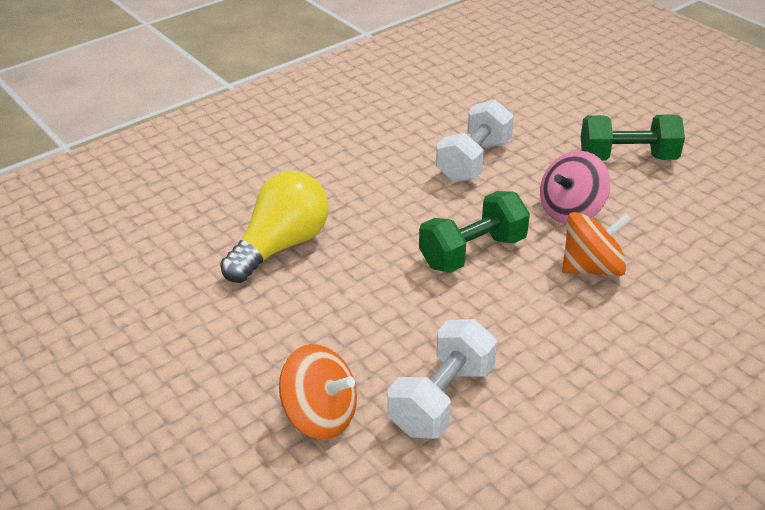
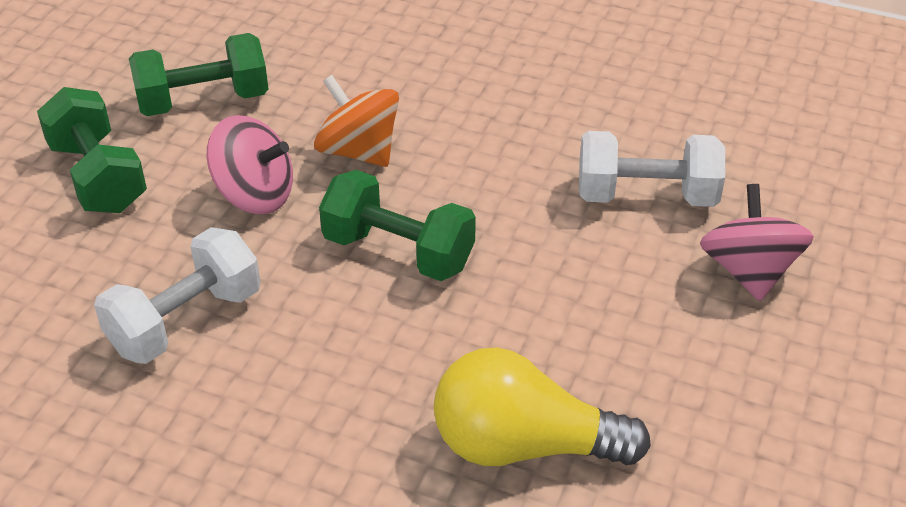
camera: 120 degrees left, 5 degrees up
(320, 416) = (749, 271): orange spinning top -> pink spinning top
(473, 161) = (185, 321): white dumbbell -> white dumbbell turned 45 degrees counterclockwise
(693, 215) = (203, 101): none -> green dumbbell

